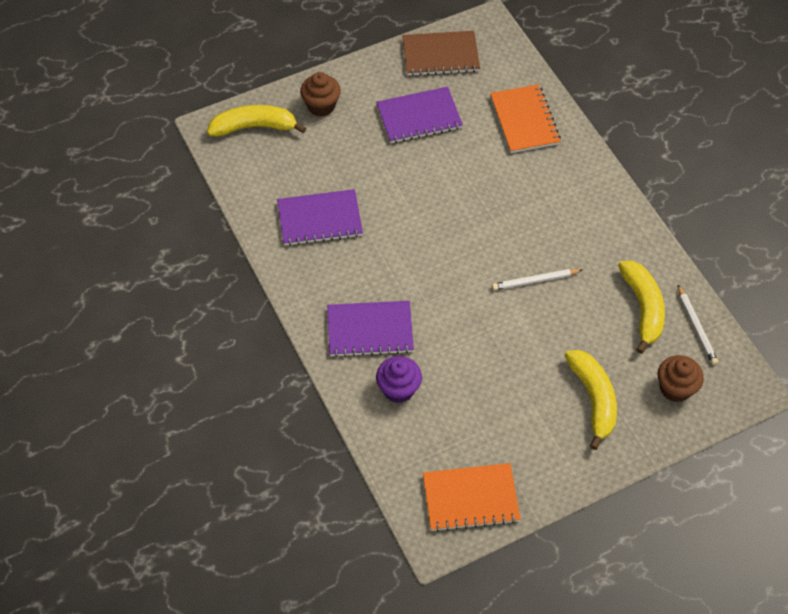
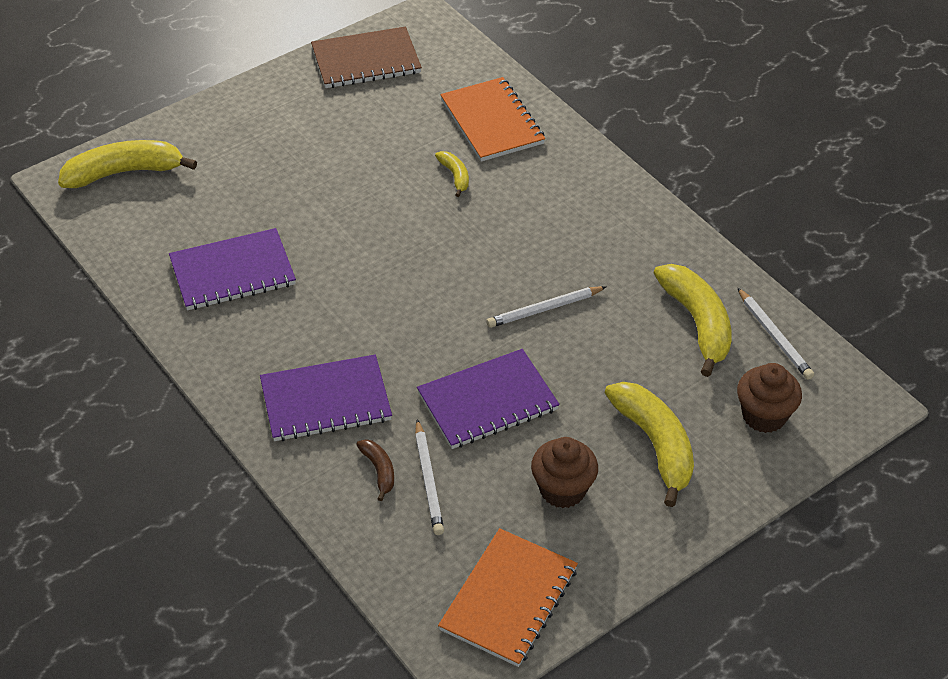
camera: 10 degrees left, 10 degrees down
(321, 106) = (214, 137): brown cupcake -> brown cupcake (562, 490)
(398, 389) = (379, 471): purple cupcake -> brown banana
(419, 117) = (349, 134): purple notebook -> purple notebook (487, 401)
(431, 402) = (428, 480): none -> white pencil
(470, 498) = (508, 599): orange notebook -> orange notebook turned 45 degrees counterclockwise
(489, 162) = (455, 176): none -> yellow banana

